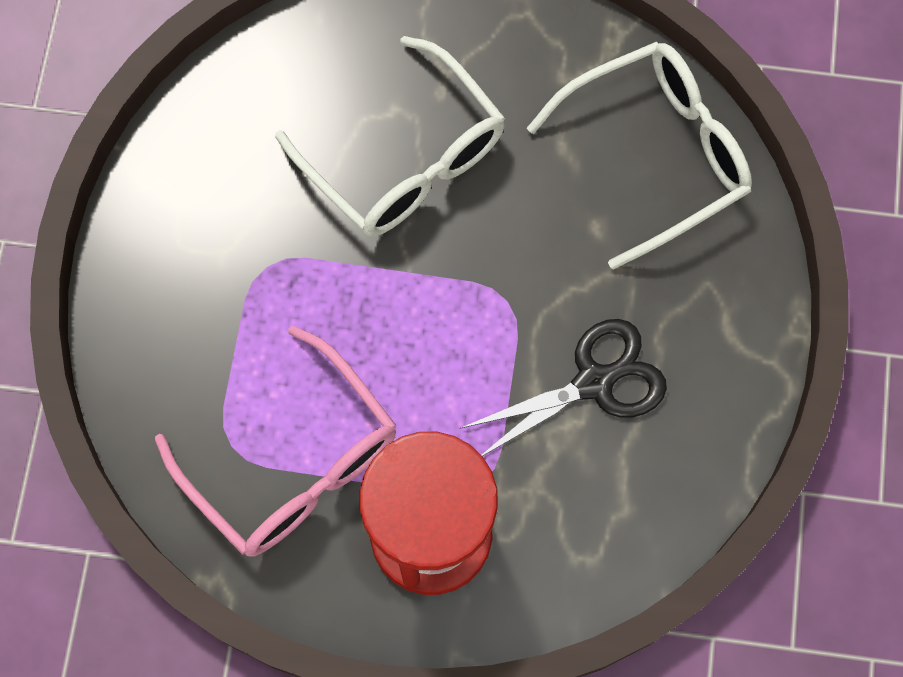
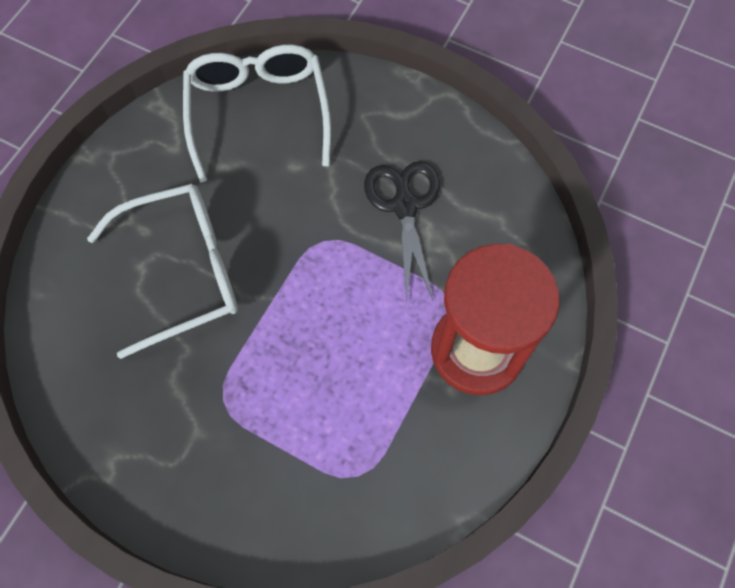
camera: 70 degrees left, 5 degrees down
(293, 462) = (388, 432): pink glasses -> none

